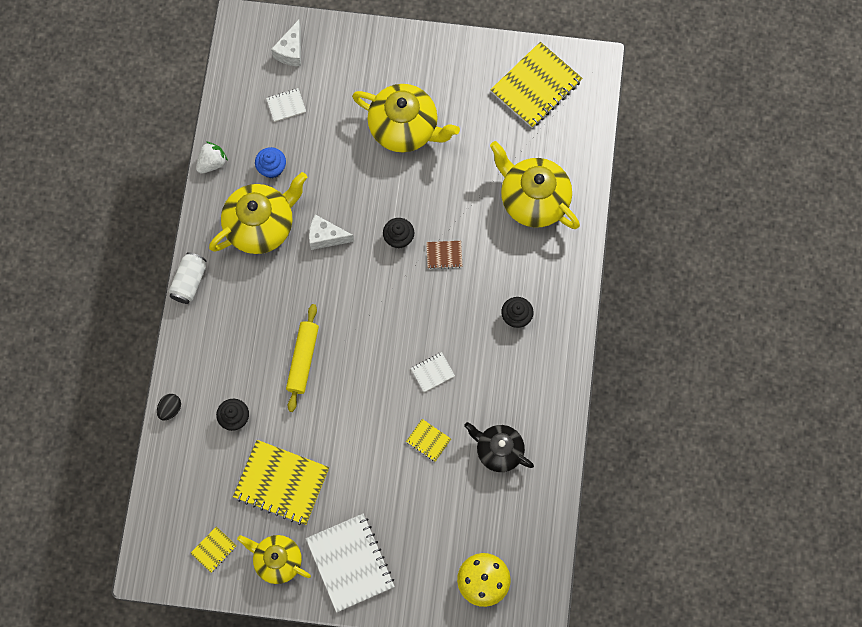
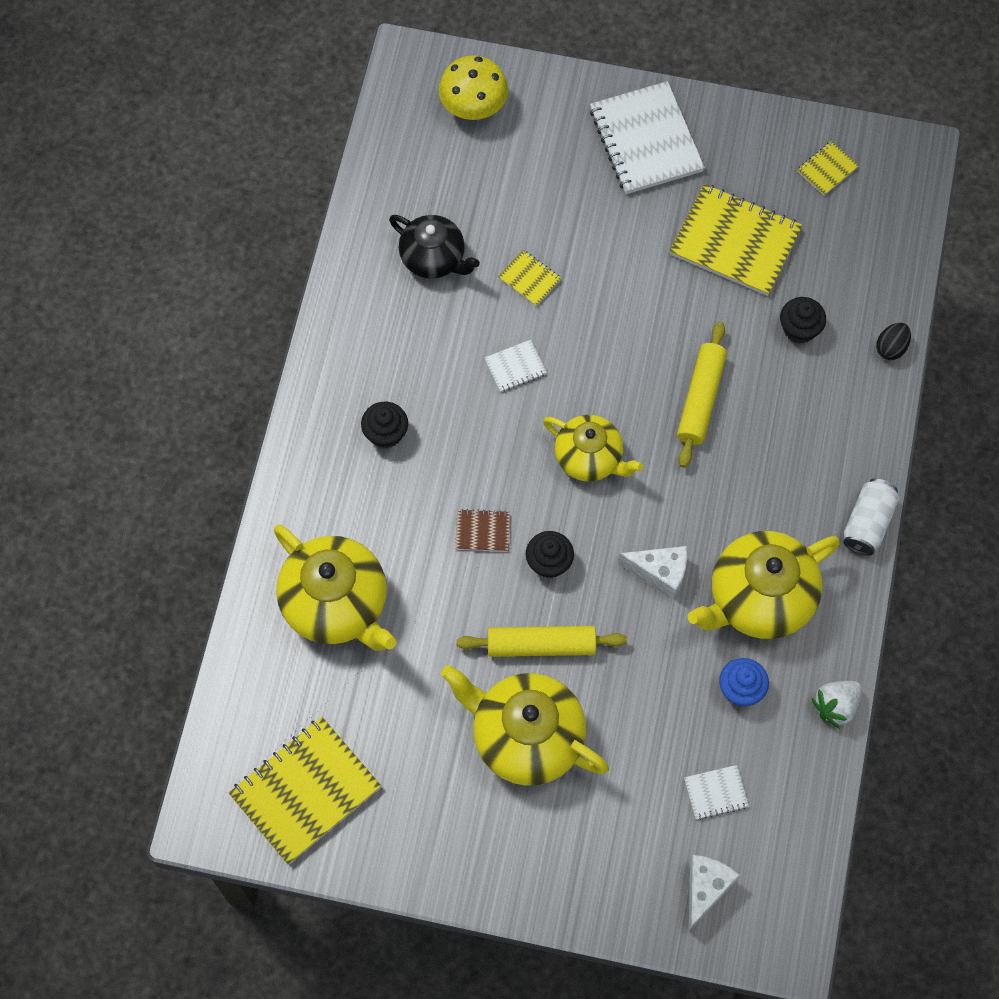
camera: 175 degrees left, 5 degrees down
(277, 560) = (742, 150): yellow teapot -> yellow teapot (589, 458)
(399, 185) = (541, 645): none -> yellow rolling pin

